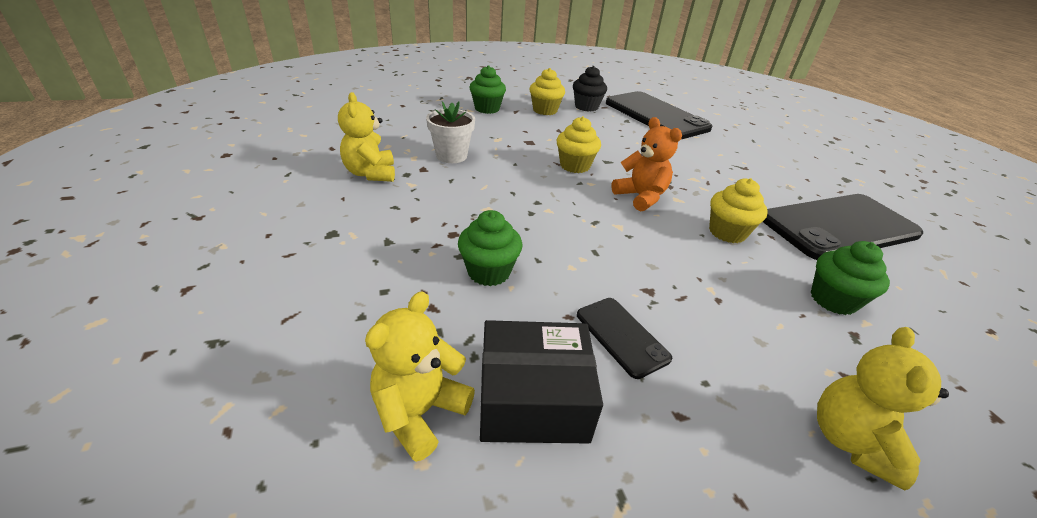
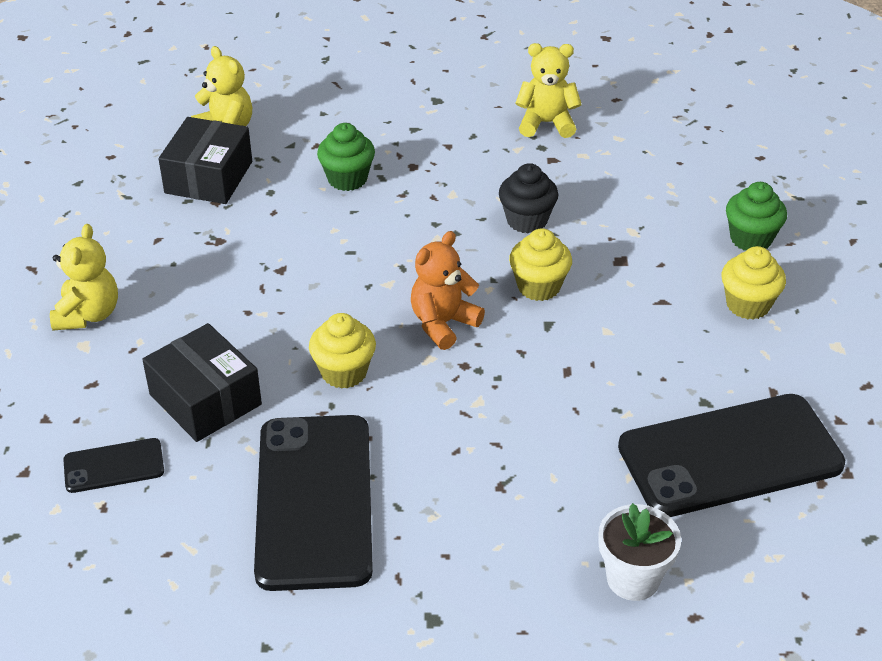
camera: 110 degrees right, 5 degrees up
(451, 156) = (583, 184): white flower pot -> white flower pot (633, 579)
(586, 107) = (770, 365): black cupcake -> black cupcake (527, 220)
(621, 336) = (238, 234): black phone -> black phone (114, 466)
(640, 197) = (443, 324): orange teddy bear -> orange teddy bear turned 150 degrees clockwise
(833, 300) = (205, 399): green cupcake -> black box
(850, 441) = (88, 314): yellow teddy bear -> yellow teddy bear turned 60 degrees clockwise

